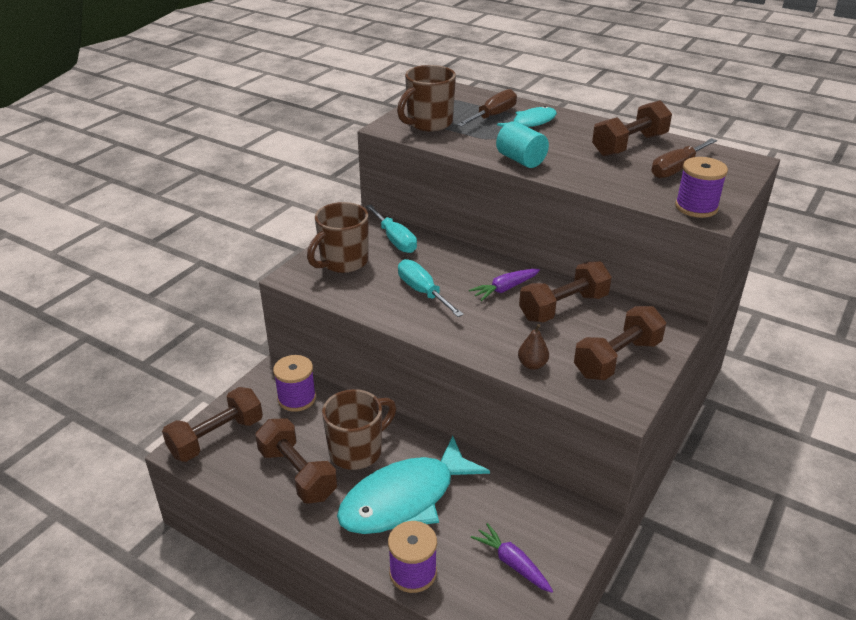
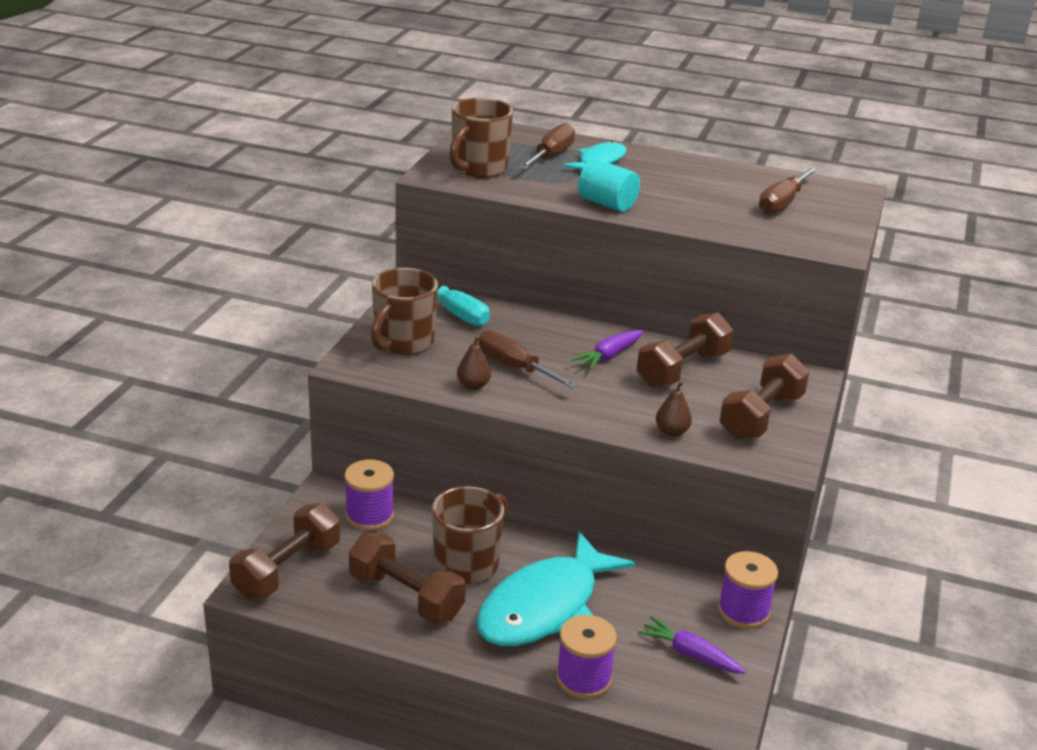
camera: 15 degrees left, 5 degrees down
(382, 305) = (473, 385): none -> brown pear
(423, 292) = (515, 367): turquoise screwdriver -> brown screwdriver
(629, 145) = (721, 180): brown dumbbell -> none
(696, 207) = (819, 242): purple spool -> purple spool (743, 611)

